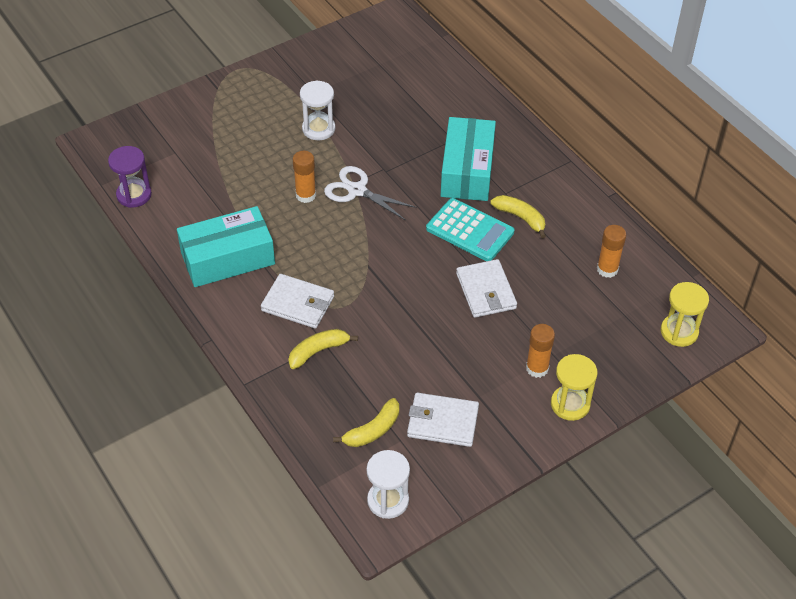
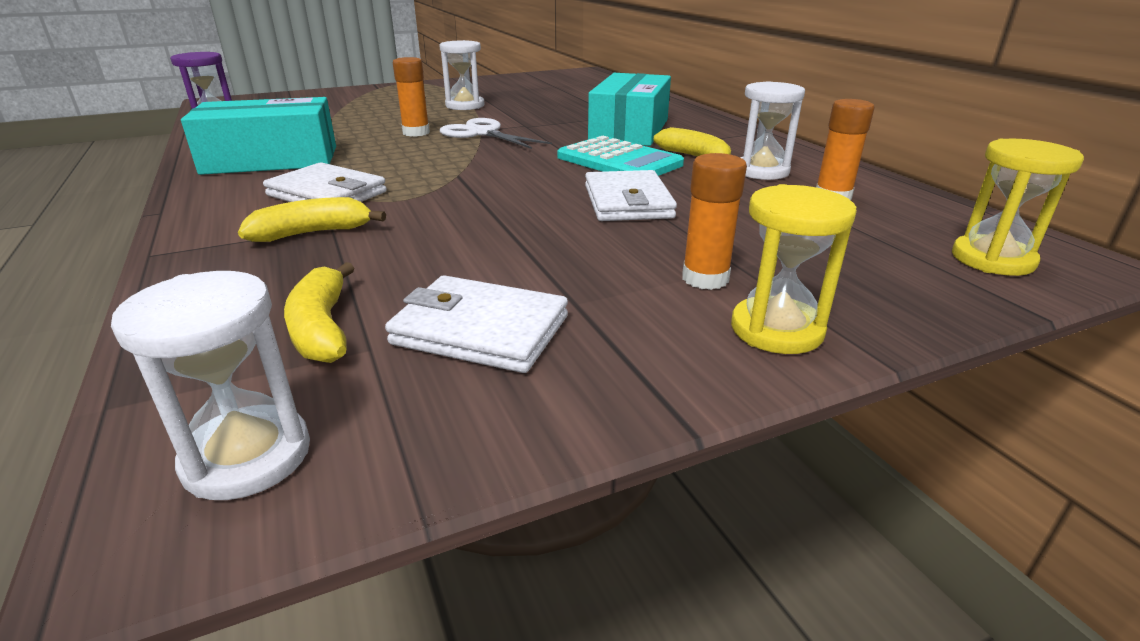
camera: 10 degrees right, 20 degrees down
(373, 430) = (322, 328): yellow banana -> yellow banana turned 105 degrees clockwise
(565, 236) = (761, 171): none -> white hourglass

